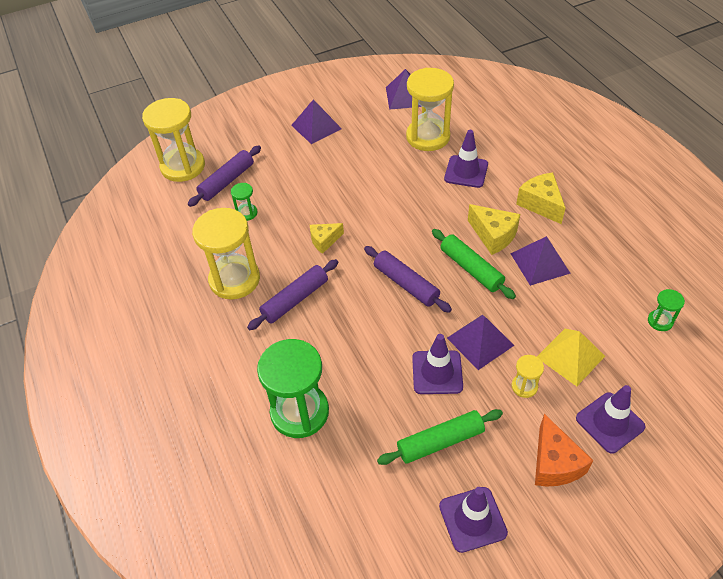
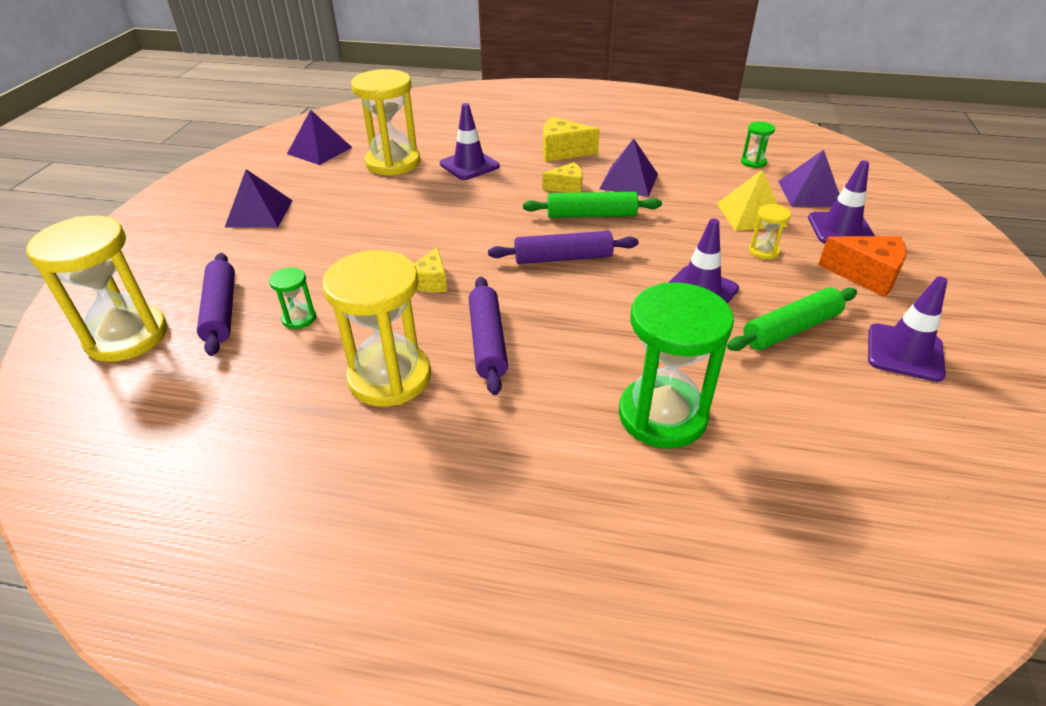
camera: 55 degrees left, 10 degrees down
(440, 441) = (790, 329): green rolling pin -> green rolling pin turned 45 degrees clockwise
(480, 341) = (685, 250): purple pyramid -> purple pyramid (809, 193)
(493, 235) = (567, 187): yellow cheese -> yellow cheese, size x0.66

